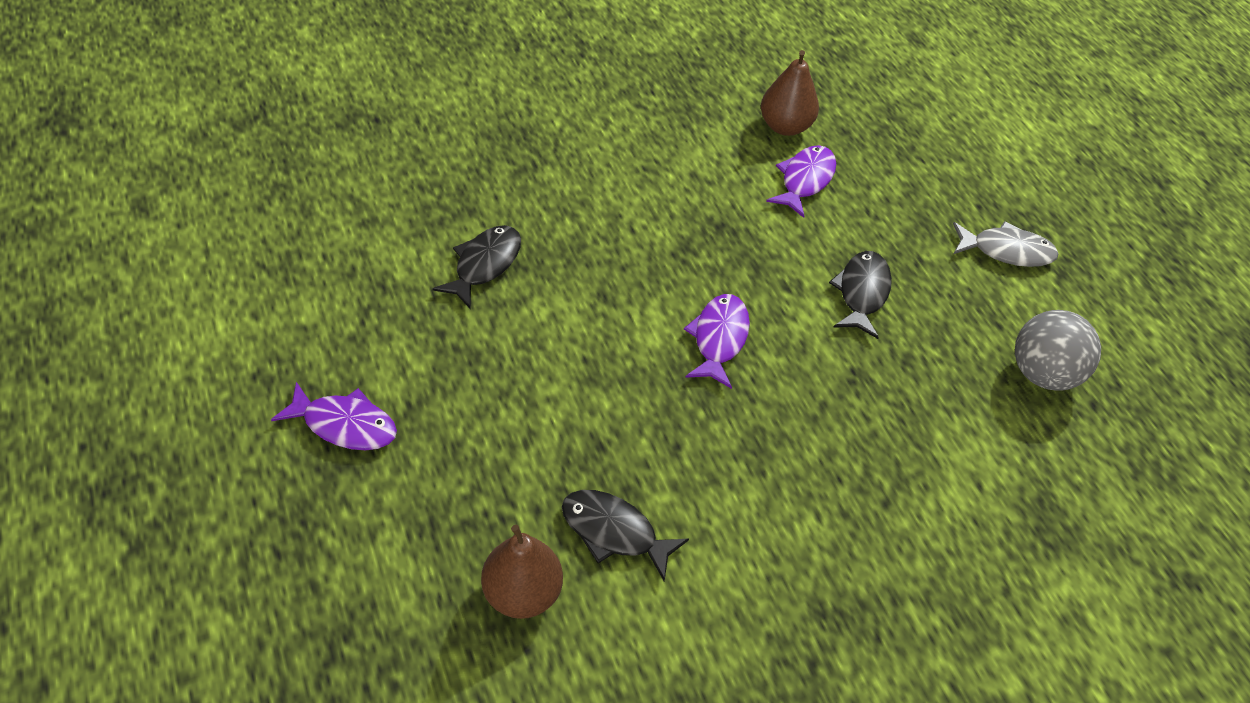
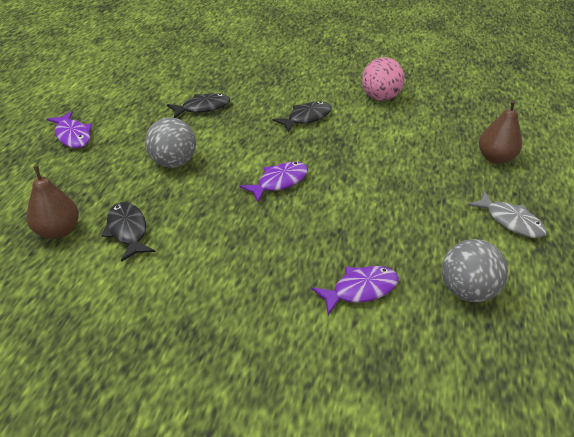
camera: 40 degrees right, 10 degrees down
(550, 386) = (173, 162): none -> grey ball
(704, 121) = (380, 97): none -> pink ball
(785, 126) = (425, 115): brown pear -> brown pear (495, 158)
(805, 180) = (410, 140): purple fish -> purple fish (360, 289)
(862, 293) = (387, 199): black fish -> black fish (306, 118)

